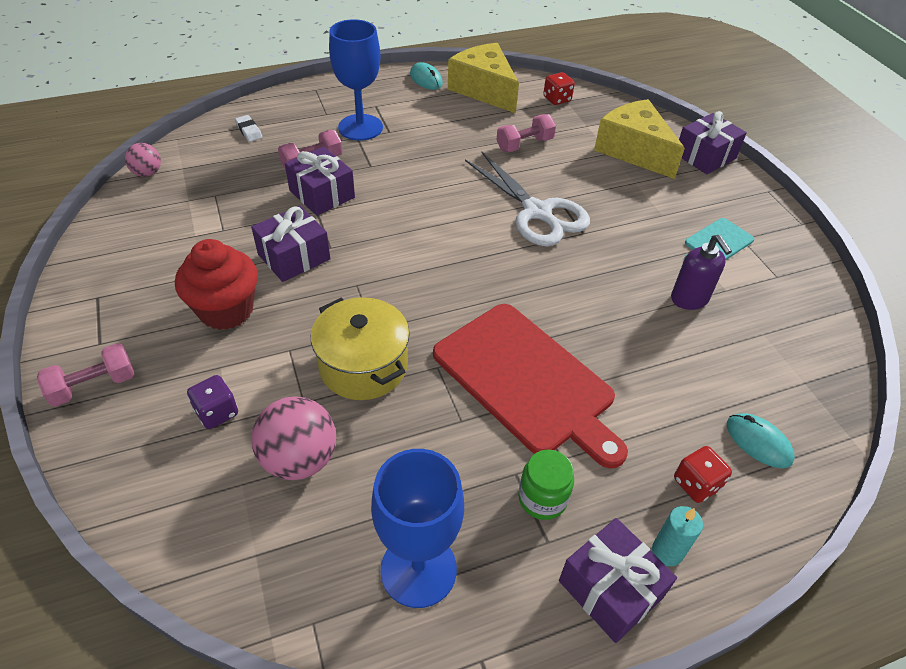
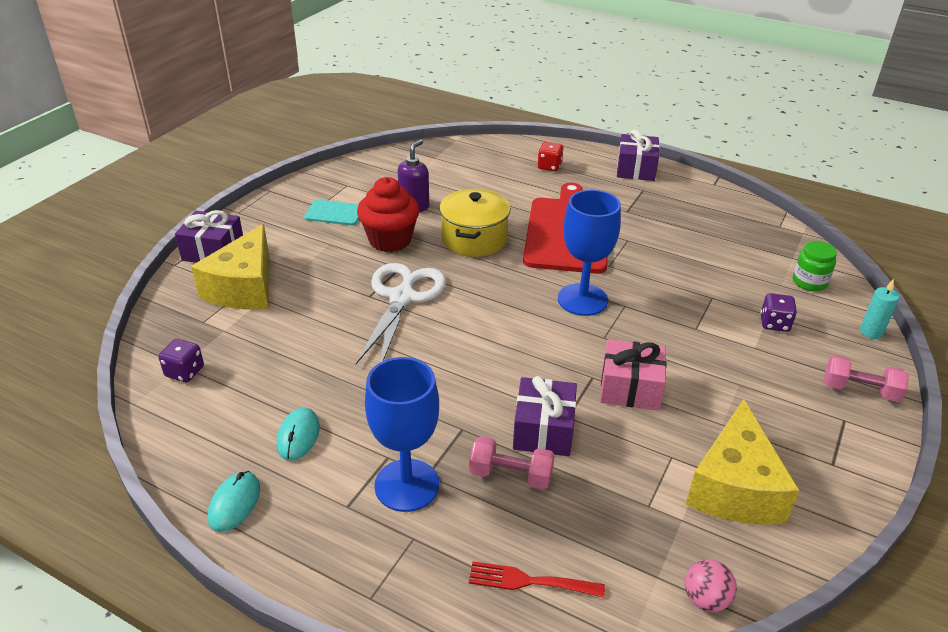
camera: 130 degrees left, 10 degrees down
(226, 310) = (722, 381): red cupcake -> red cupcake (390, 240)
(249, 131) = (529, 581): white eraser -> red fork
(294, 257) = (630, 388): purple gift -> pink gift
(299, 459) = (738, 276): pink ball -> none
(363, 366) = (655, 291): yellow pot -> yellow pot (474, 239)
(418, 569) = (713, 213): blue goblet -> blue goblet (582, 300)
(484, 90) = (215, 436): yellow cheese -> yellow cheese (734, 487)
(524, 144) = (304, 351): pink dumbbell -> none
(542, 498) = (626, 199): green jar -> green jar (809, 282)
(557, 99) = (185, 372): red dice -> purple dice
(667, 552) = (596, 163): turquoise candle -> turquoise candle (871, 332)
(758, 442) = (497, 159): turquoise mouse -> turquoise mouse (298, 436)

